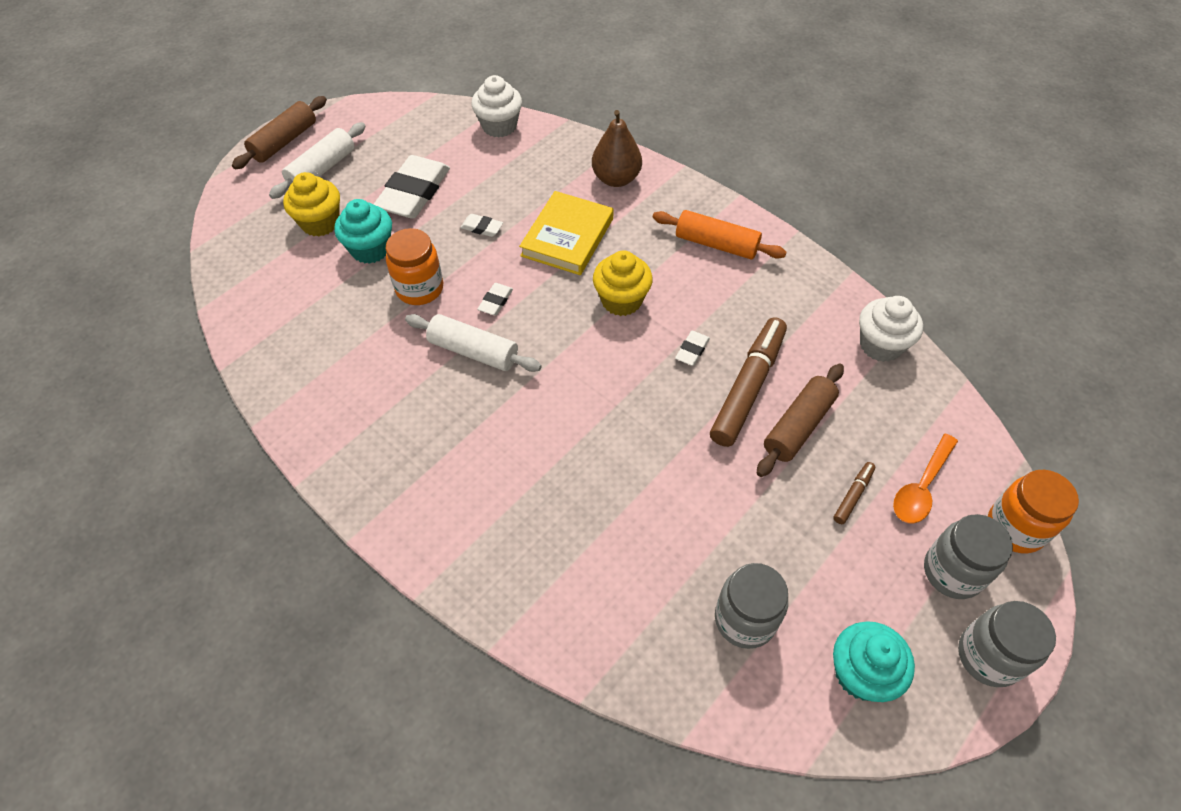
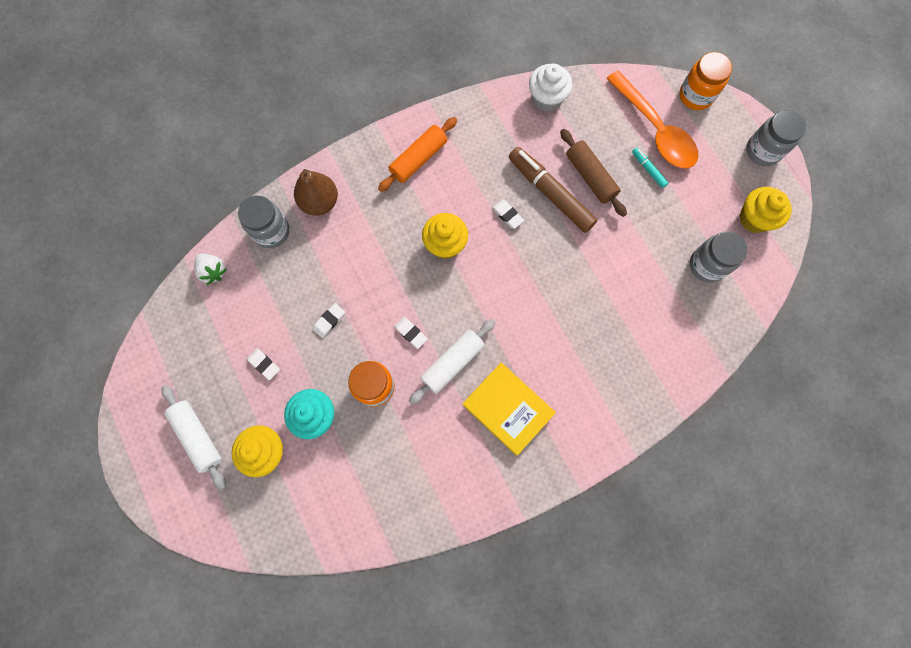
camera: 70 degrees left, 20 degrees up
(284, 141) = (143, 464): brown rolling pin -> none
(414, 192) = (264, 364): white eraser -> white eraser, size x0.44
(499, 126) = (213, 271): white cupcake -> white strawberry
(567, 237) = (367, 260): yellow book -> yellow book (508, 409)
(853, 495) = (648, 169): brown marker -> turquoise marker
(861, 673) = (754, 218): turquoise cupcake -> yellow cupcake
(921, 487) = (655, 130): orange spoon -> orange spoon, size x1.65
(952, 572) = (711, 142): grey jar -> grey jar (271, 231)

